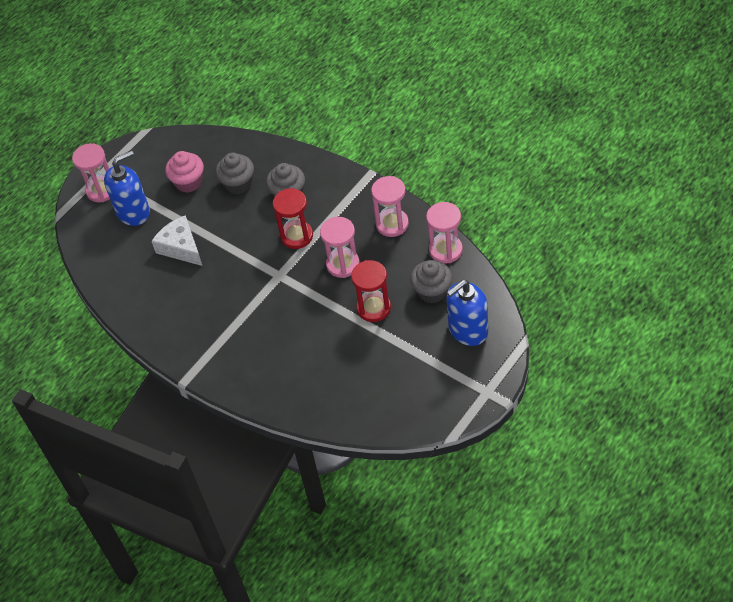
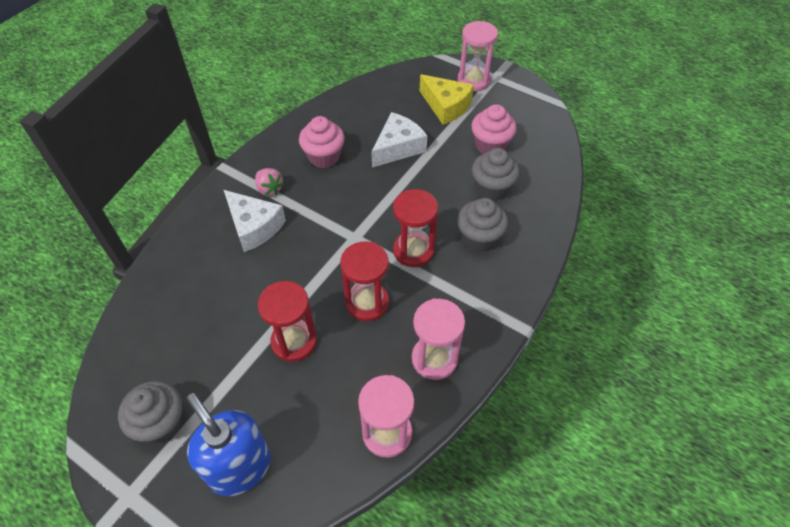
camera: 80 degrees right, 0 degrees up
(133, 212) = (446, 106): blue soap dispenser -> yellow cheese
(184, 302) = (324, 157): none -> pink cupcake
(218, 340) = (269, 189): none -> pink strawberry
(260, 346) = (254, 227): none -> white cheese
(343, 264) = (367, 303): pink hourglass -> red hourglass
(432, 291) = (313, 415): grey cupcake -> grey cupcake (161, 423)

